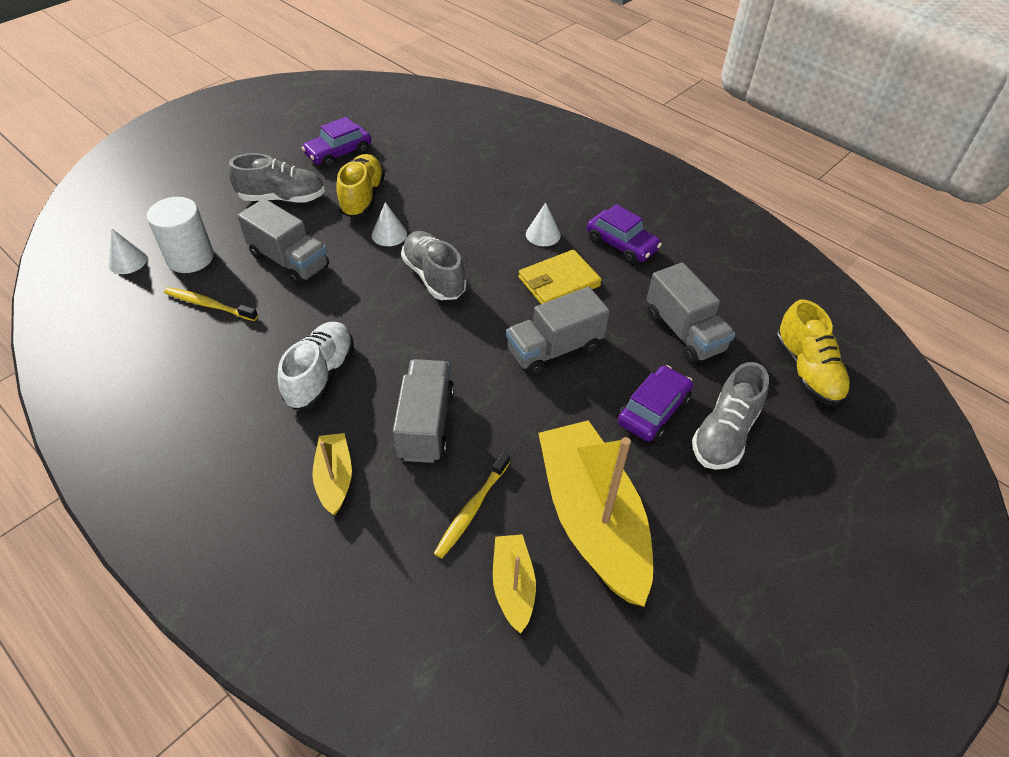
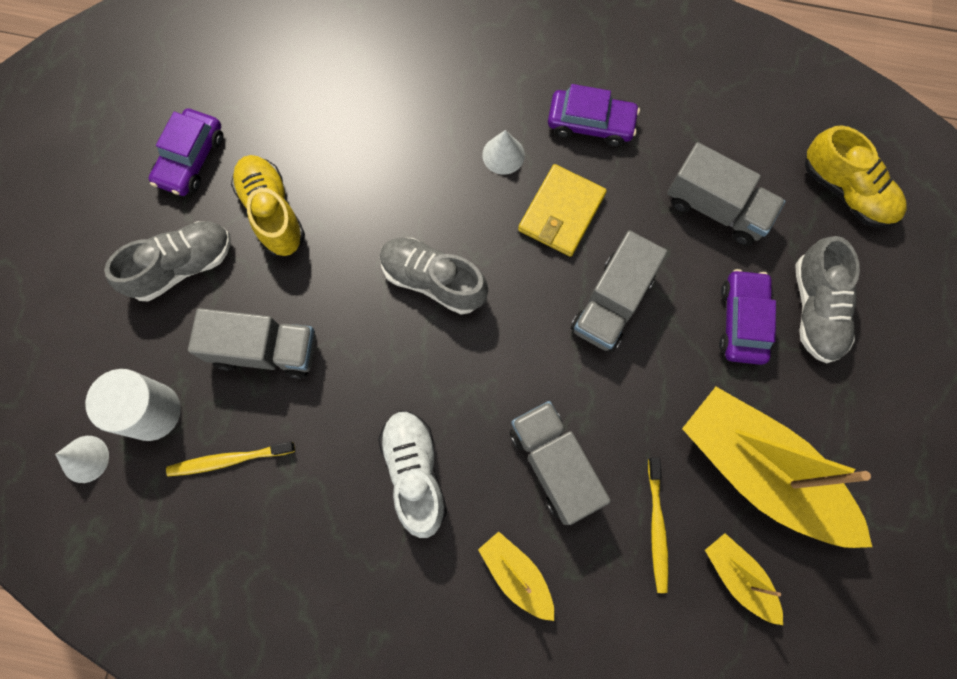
camera: 30 degrees left, 25 degrees up
(389, 234) = (343, 249): white cone -> none

